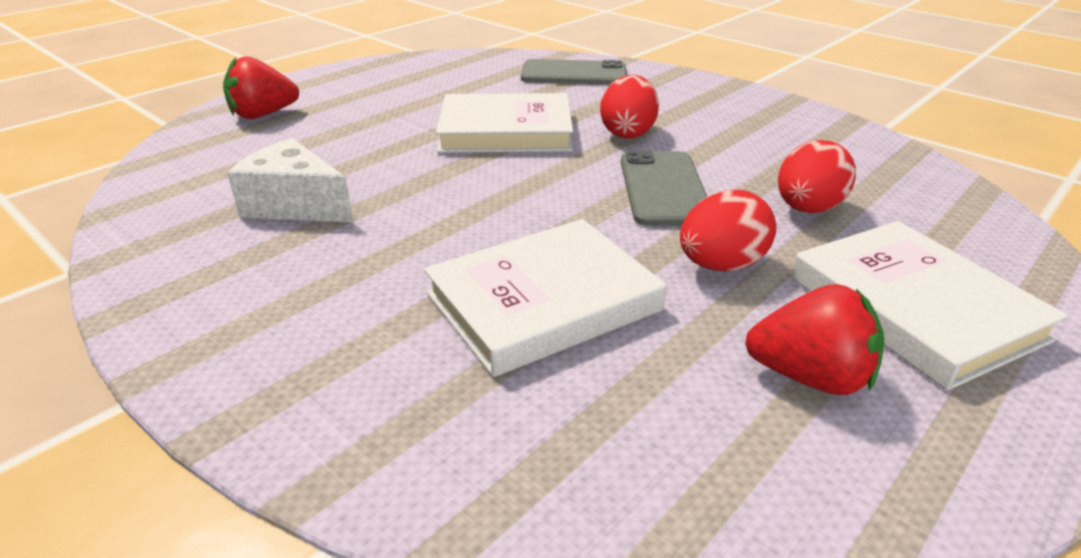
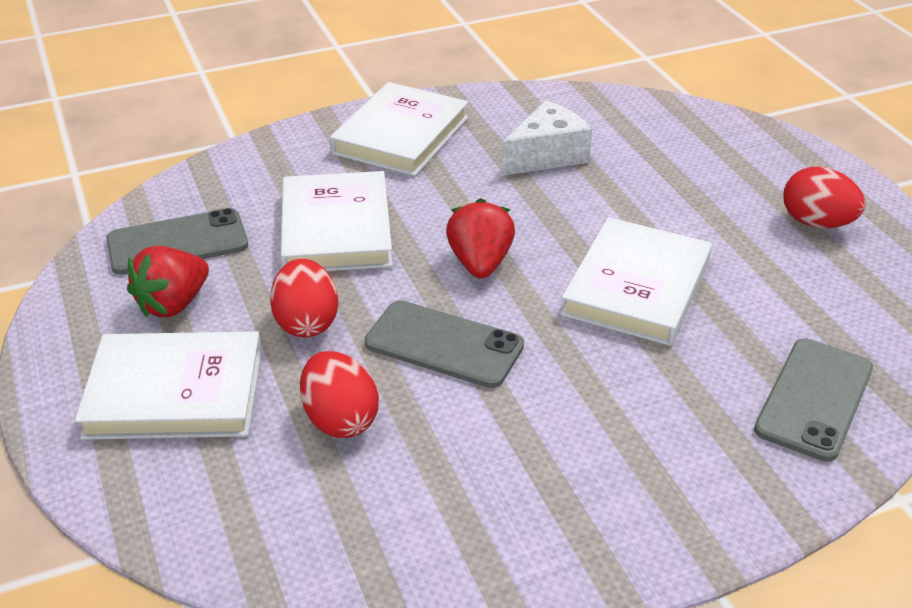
camera: 115 degrees right, 5 degrees up
(263, 115) = (753, 156): red strawberry -> red strawberry (480, 263)
(272, 322) = (401, 135): none -> white book
(627, 133) = (585, 371): red egg -> red egg (816, 223)
(697, 441) = (177, 243): none -> grey phone

